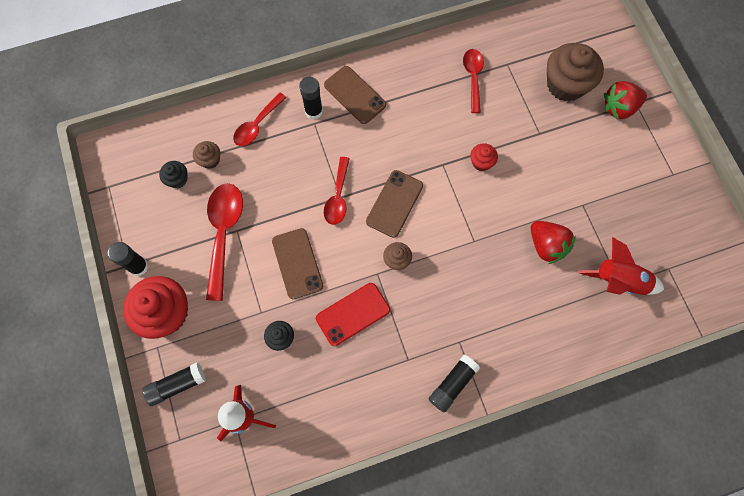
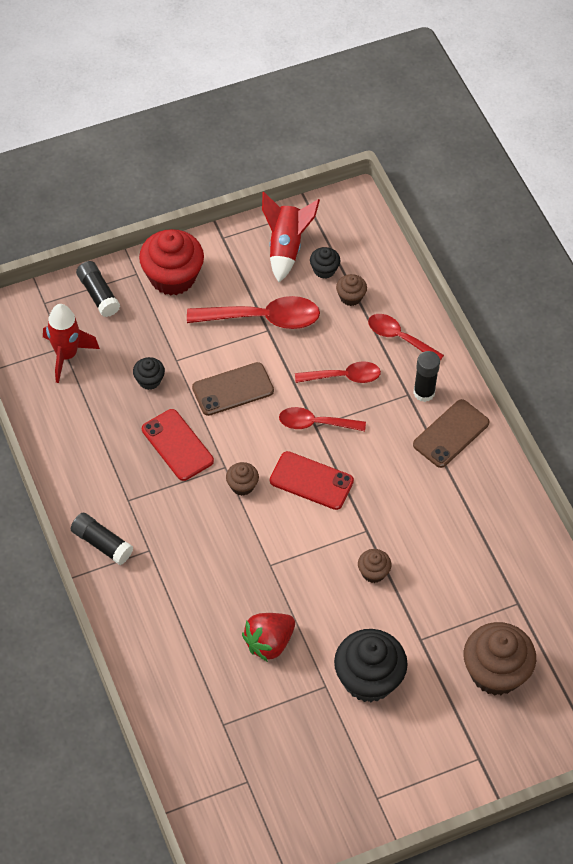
camera: 85 degrees right, 15 degrees down
(138, 266) = (222, 247): black glue stick -> none
(394, 203) = (311, 481): brown phone -> red phone
(473, 77) = (492, 563): red spoon -> red spoon (344, 377)
(481, 162) = (373, 572): red cupcake -> brown cupcake
(575, 173) = (368, 679): none -> black cupcake
(618, 281) = (228, 721): red rocket -> red rocket (286, 247)
(619, 107) = (468, 736): red strawberry -> none

